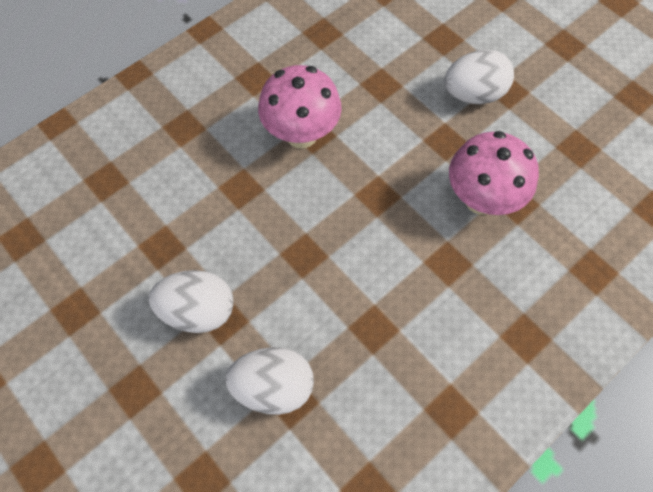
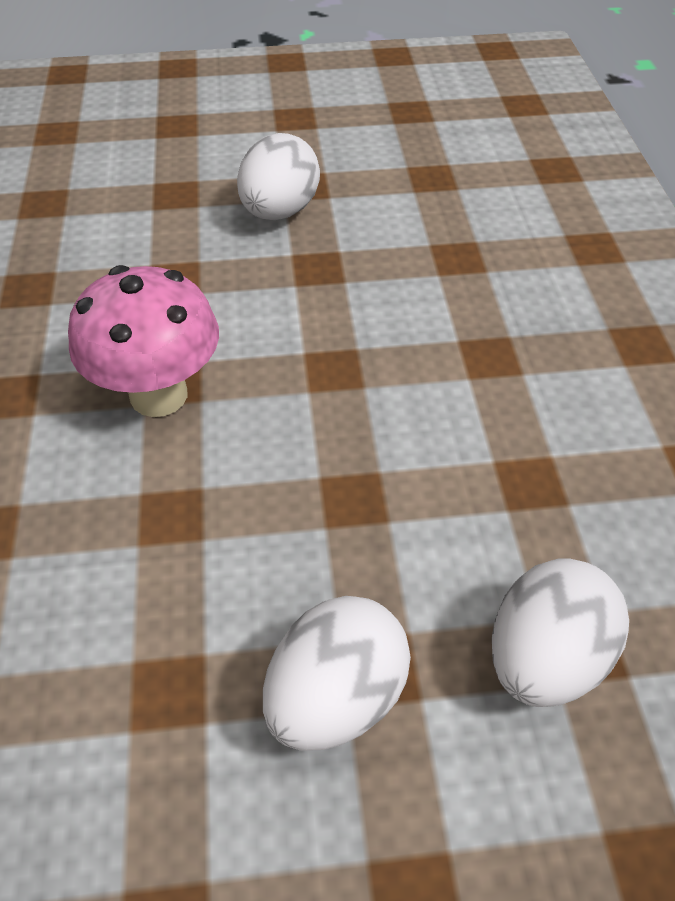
camera: 55 degrees left, 15 degrees down
(481, 199) = (427, 281): pink mushroom -> none

